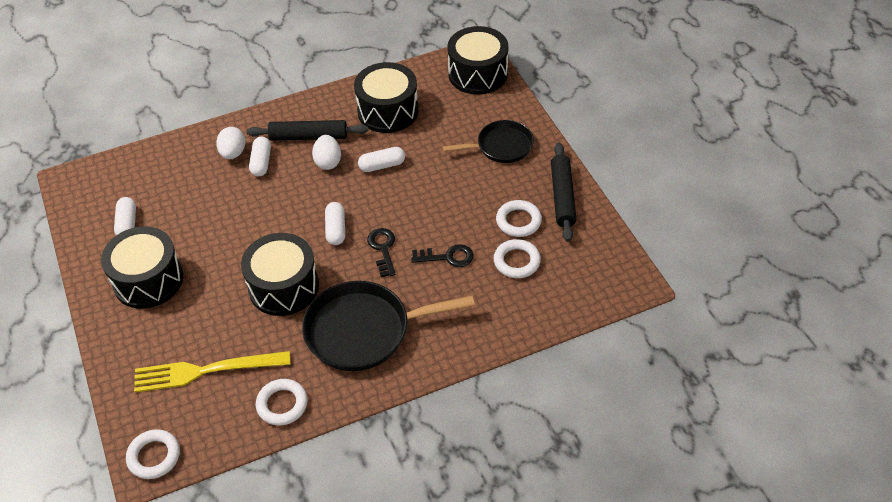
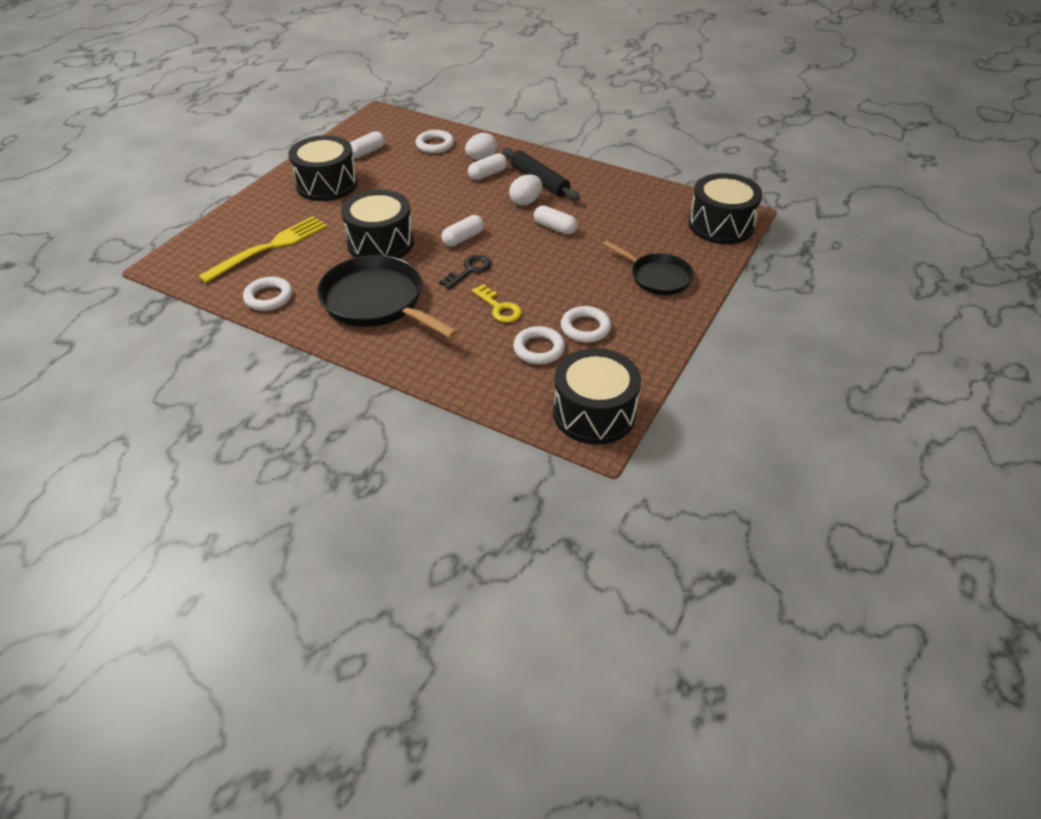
camera: 50 degrees right, 5 degrees down
(154, 456) = (175, 264): white ring -> white ring (435, 145)
(206, 371) = (269, 248): yellow fork -> yellow fork turned 90 degrees clockwise
(388, 111) = (615, 202): black drum -> black drum (594, 413)
(447, 257) = (499, 308): black key -> yellow key
(562, 196) = (646, 340): black rolling pin -> none

